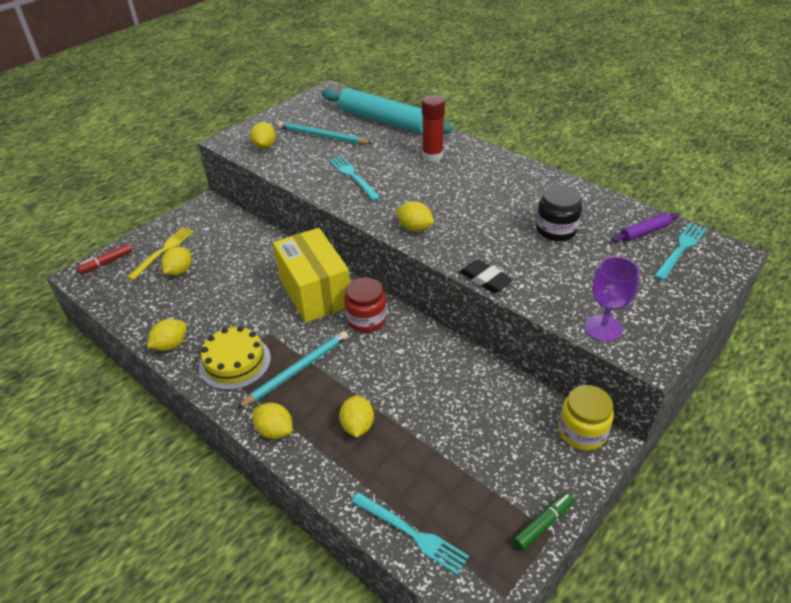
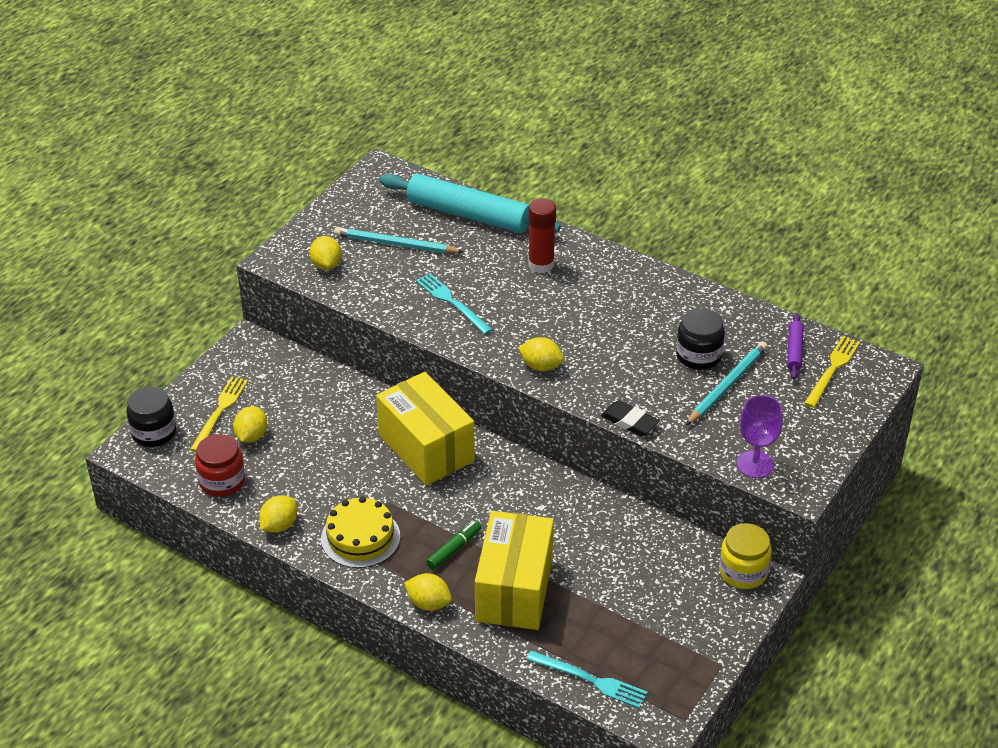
camera: 10 degrees left, 0 degrees up
(106, 262) = (154, 432): red marker -> black jar
(297, 370) = (433, 539): turquoise pencil -> turquoise pencil (727, 385)
(357, 426) = (514, 589): yellow lemon -> yellow box
(366, 319) = (495, 475): red jar -> red jar (222, 481)
(543, 524) = (713, 658): green marker -> green marker (454, 549)
(644, 232) = (794, 351): purple rolling pin -> purple rolling pin turned 45 degrees counterclockwise
(680, 250) = (832, 369): turquoise fork -> yellow fork

